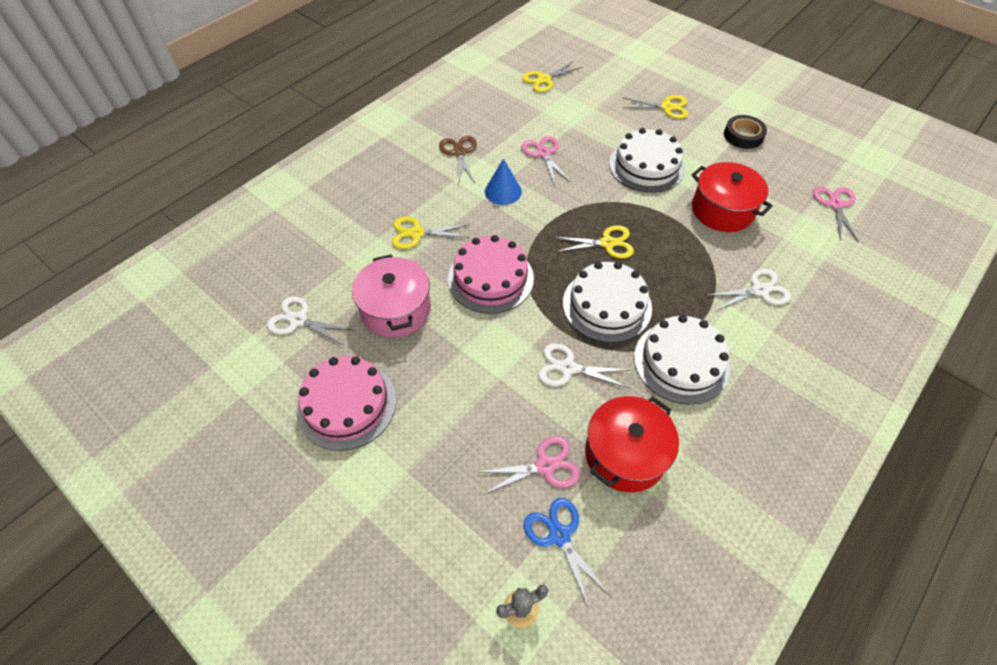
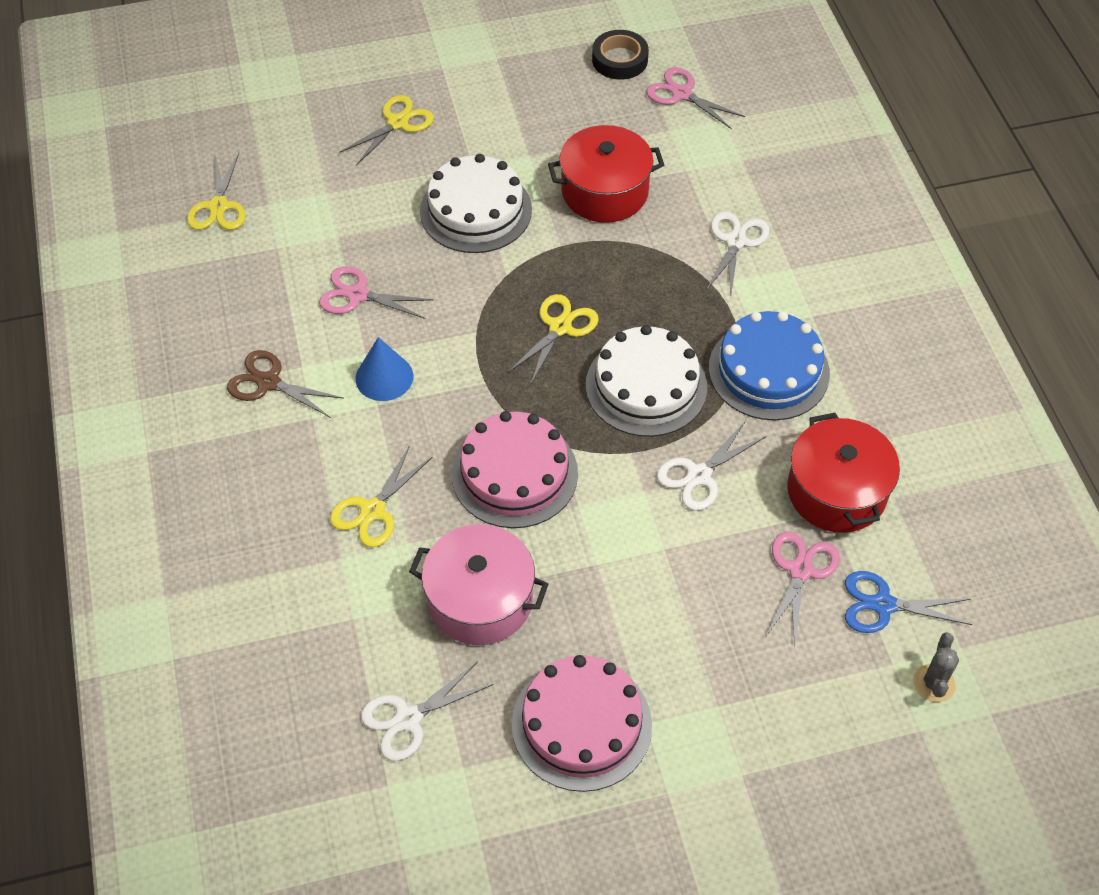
camera: 55 degrees left, 0 degrees up
(681, 362) = (768, 370): white cake -> blue cake
(743, 135) = (513, 90): black tape -> black tape (620, 60)

